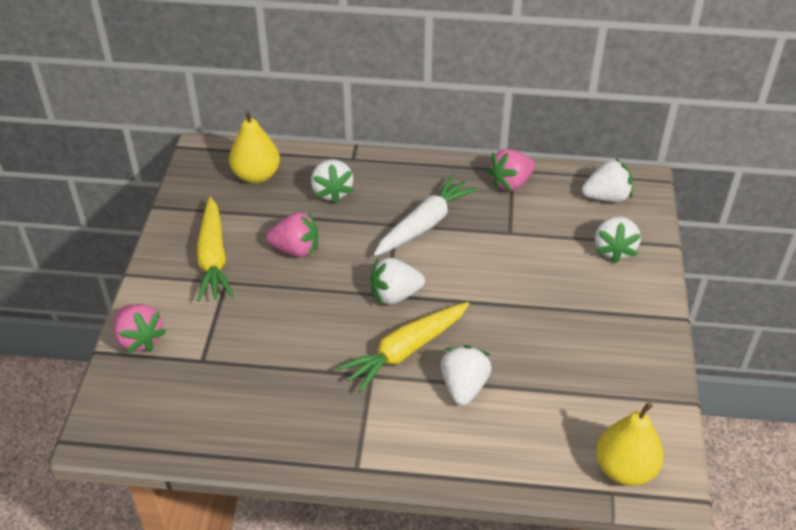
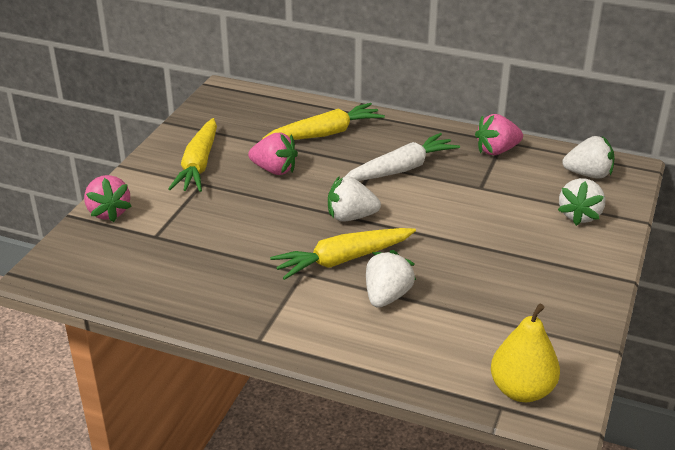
camera: 15 degrees right, 10 degrees down
(256, 176) = (263, 113): yellow pear -> none
(332, 192) = (325, 133): white strawberry -> yellow carrot

